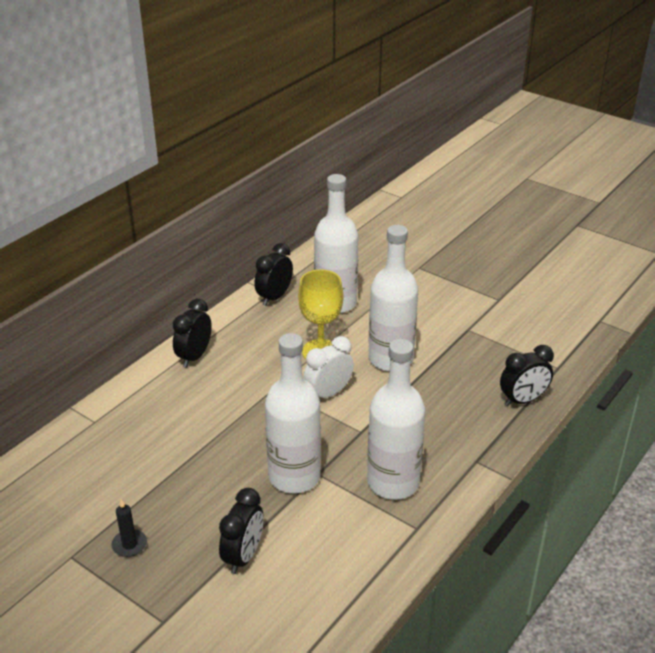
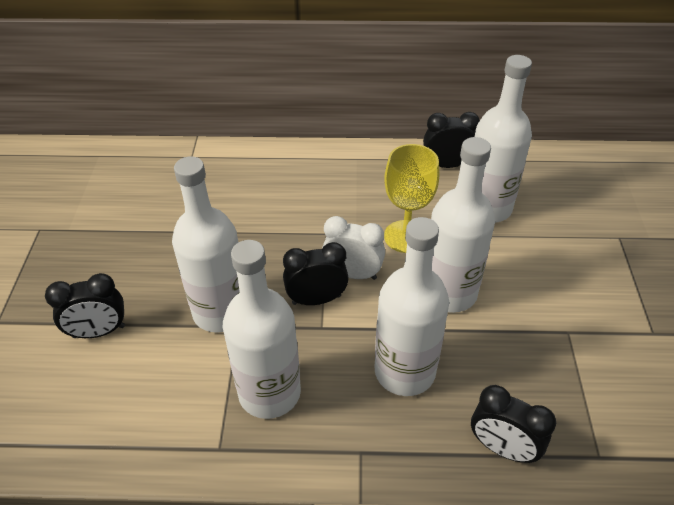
camera: 55 degrees right, 10 degrees up
(129, 545) = (70, 253): black candle -> none
(194, 356) = (317, 164): black clock -> black clock (316, 299)
(434, 411) = (404, 371): none -> white bottle

